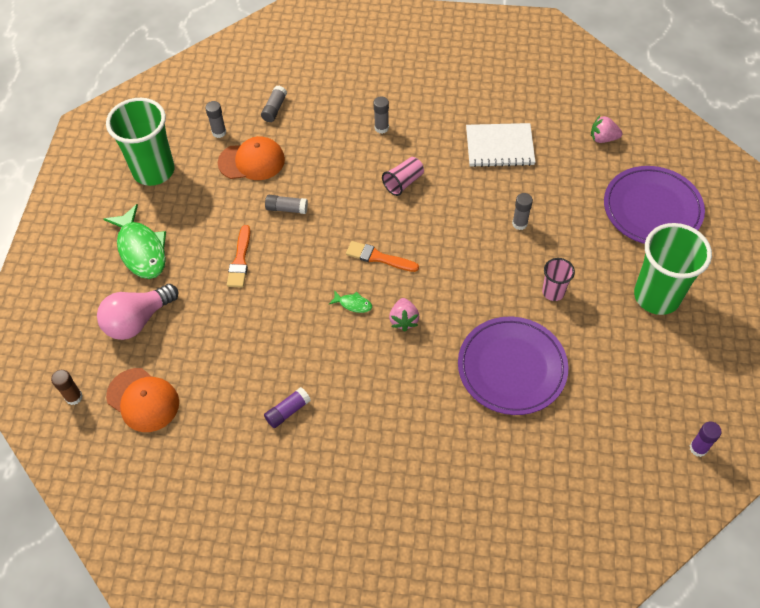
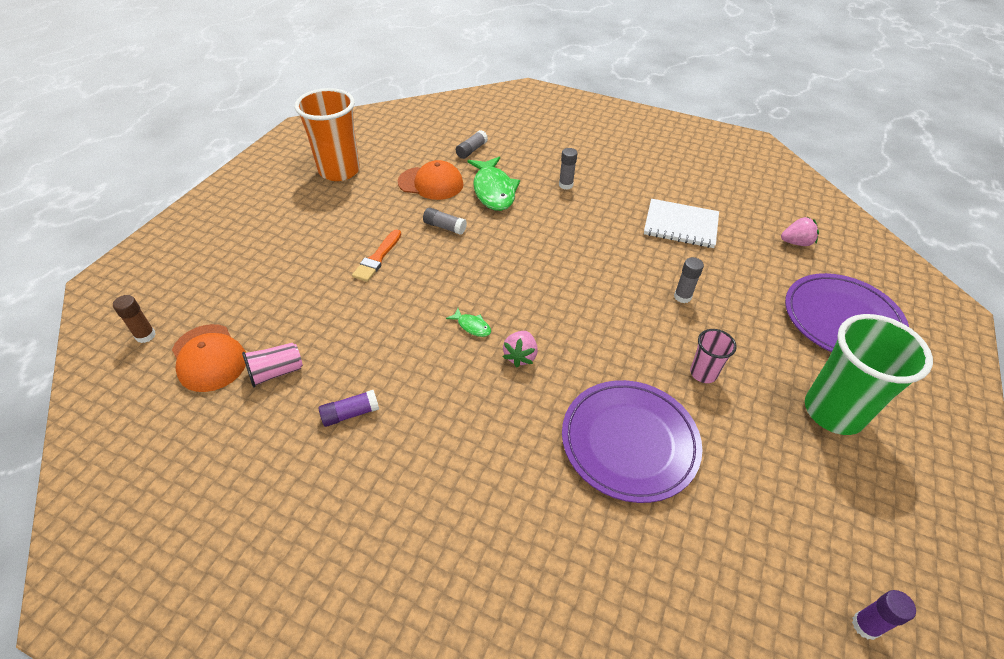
camera: 15 degrees right, 10 degrees down
(138, 320) = (250, 284): pink light bulb -> none
(141, 250) = (291, 227): green fish -> green fish (493, 190)
(154, 171) = (339, 171): green cup -> orange cup
(219, 132) = (413, 156): grey glue stick -> none
(378, 257) = (517, 290): orange brush -> none
(403, 182) = (570, 232): pink cup -> pink cup (276, 372)
(603, 138) = (796, 242): pink strawberry -> pink strawberry turned 150 degrees clockwise

